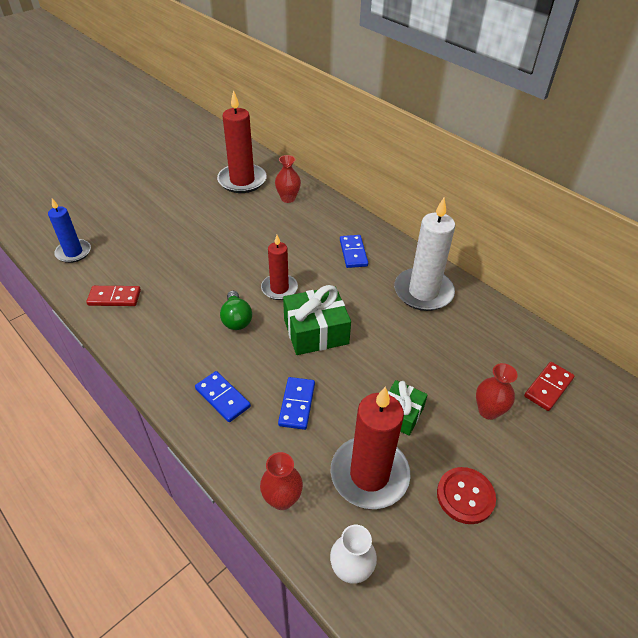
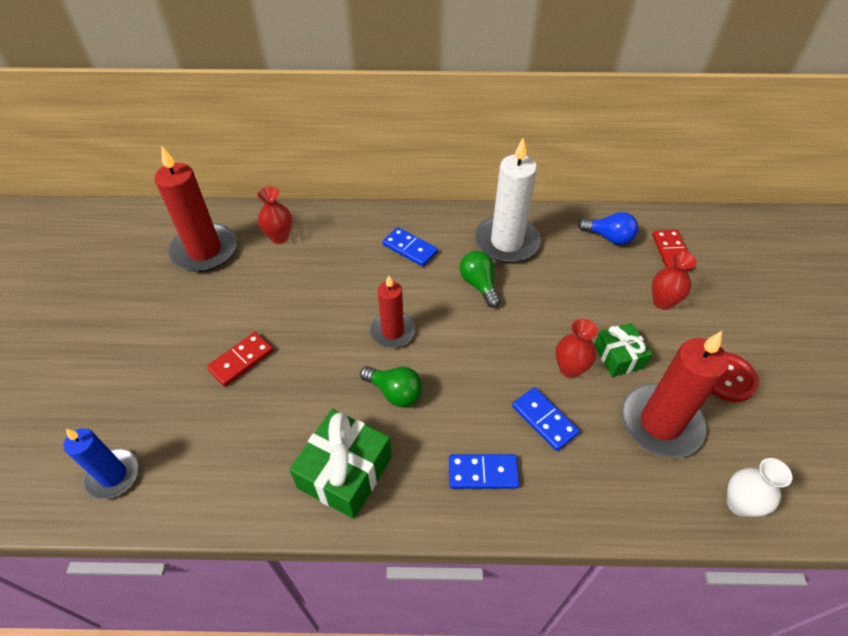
camera: 45 degrees left, 5 degrees up
(114, 297) = (241, 479): red domino -> red domino (241, 360)
(282, 499) = (636, 505): red vase -> red vase (570, 369)
(316, 331) = (474, 344): green gift -> green gift (345, 472)
(367, 302) = (479, 285): none -> green light bulb
(508, 342) = (609, 237): none -> blue light bulb

